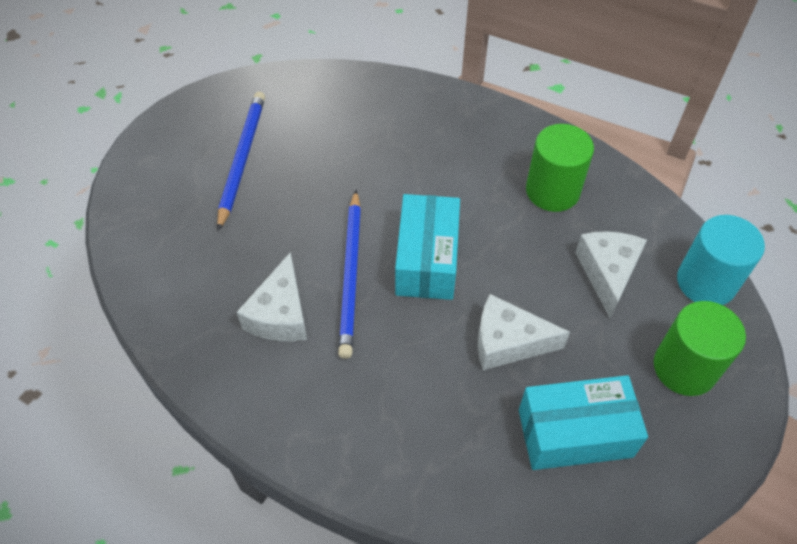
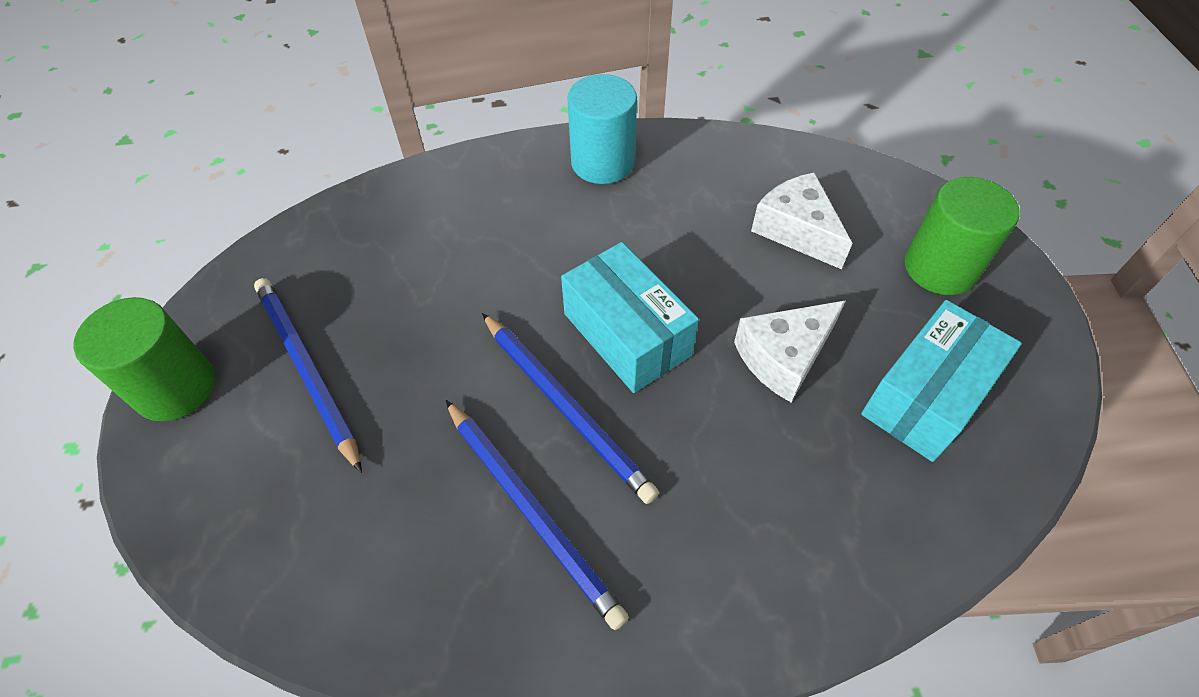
camera: 40 degrees left, 0 degrees up
(280, 314) = (531, 511): white cheese -> blue pencil
(552, 191) = (673, 188): green cylinder -> green cylinder (175, 387)
(706, 282) = (876, 184): turquoise cylinder -> turquoise cylinder (602, 162)

